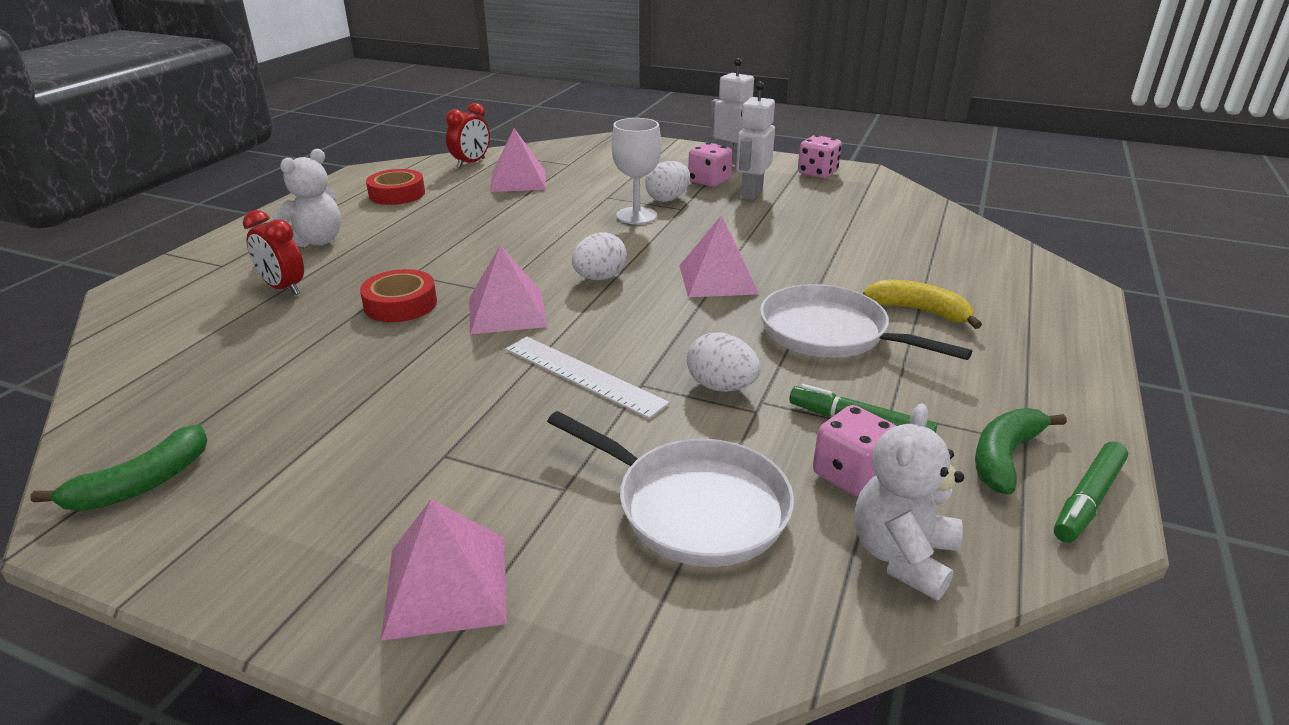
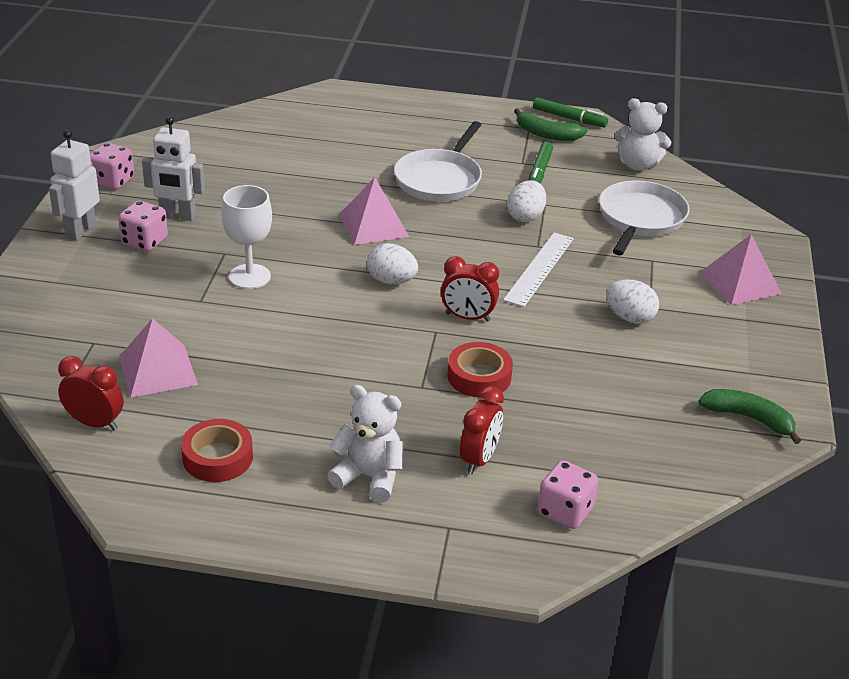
camera: 105 degrees left, 5 degrees up
(507, 312) = (467, 317): pink pyramid -> red clock
(667, 199) = (201, 262): white egg -> white egg (629, 317)
(851, 475) = (587, 176): pink dice -> pink dice (565, 511)
(919, 311) = (394, 147): yellow banana -> none

